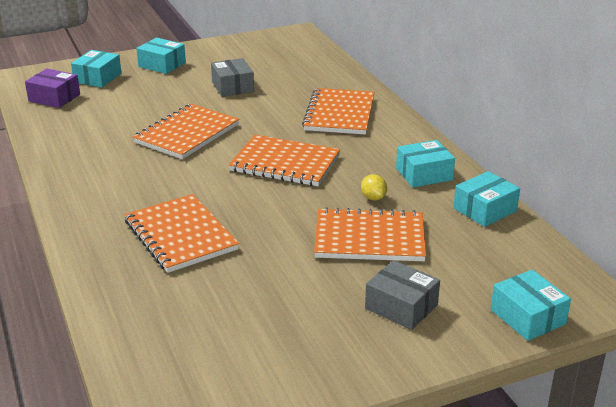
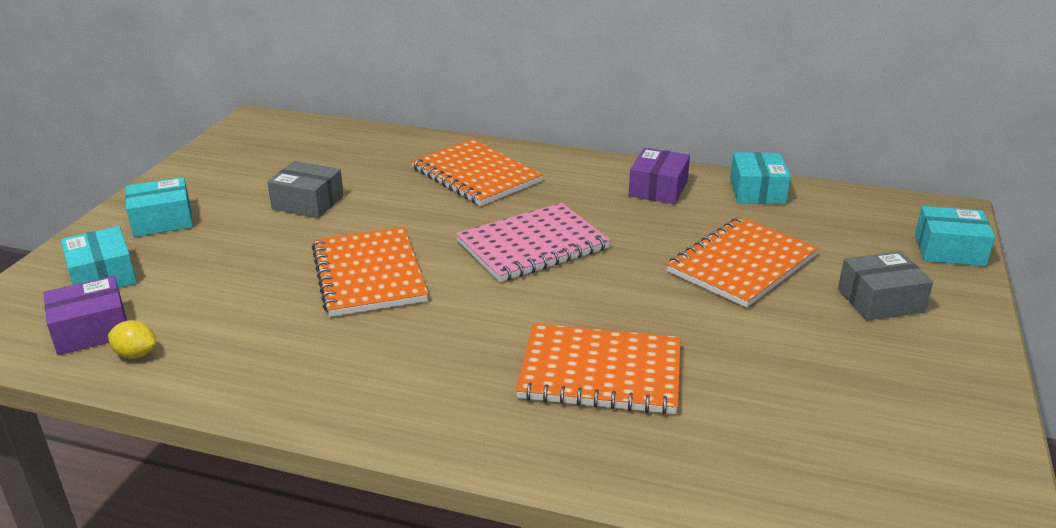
camera: 50 degrees left, 0 degrees up
(285, 163) = (532, 245): orange notebook -> pink notebook
(373, 198) = (668, 230): yellow lemon -> yellow lemon (136, 354)
(424, 174) = (658, 189): turquoise box -> purple box

